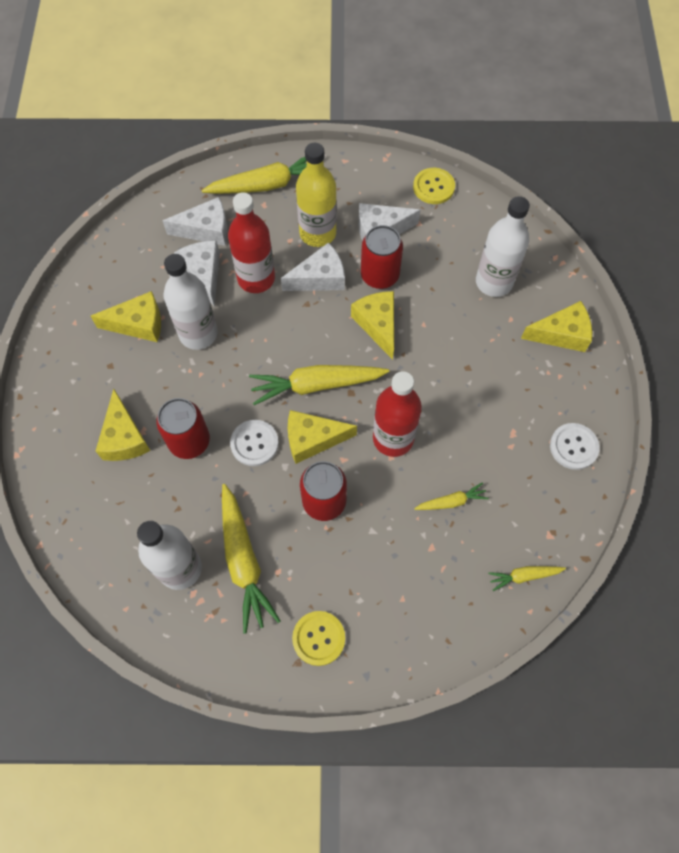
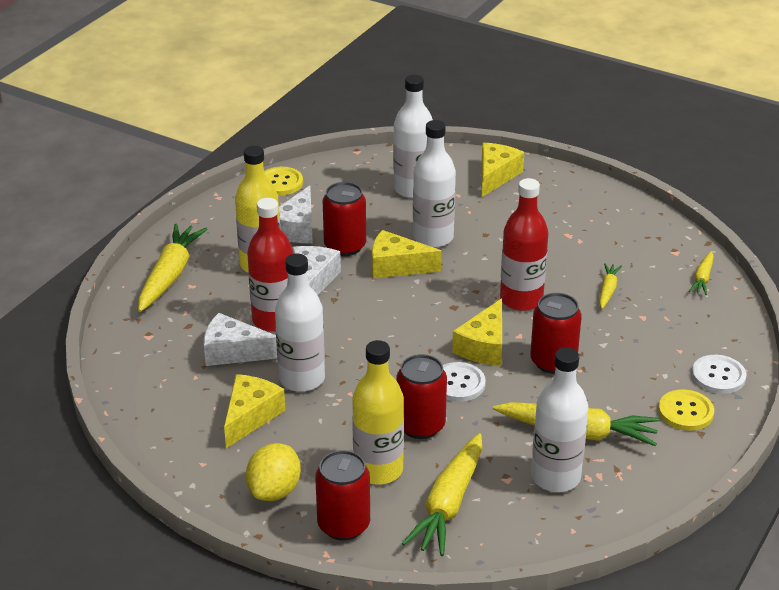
camera: 60 degrees left, 30 degrees down
(55, 445) = (343, 525): none -> red can
(68, 382) = (274, 490): none -> yellow lemon
(124, 437) = (378, 470): yellow cheese -> yellow bottle
(206, 230) = (181, 332): white cheese -> none
(316, 385) = (428, 324): yellow carrot -> yellow carrot (449, 504)
(435, 331) = (433, 237): none -> white bottle
(573, 447) = (605, 210): white button -> white button (718, 376)

